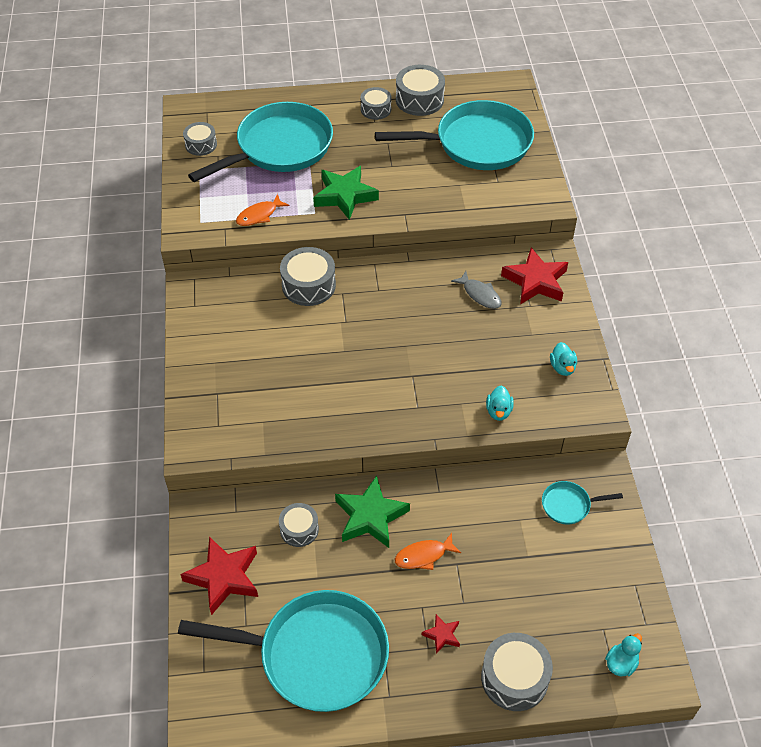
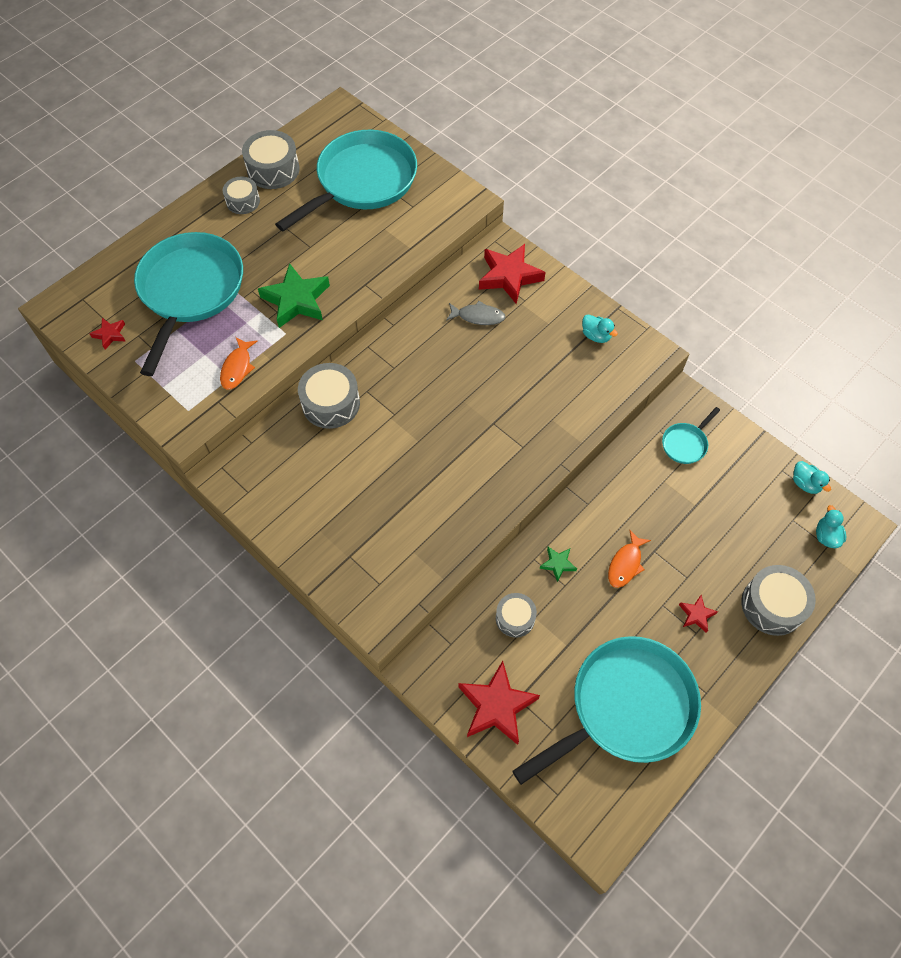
camera: 40 degrees left, 10 degrees up
(201, 145) = (110, 335): grey drum -> red star
(370, 516) = (558, 564): green star -> green star, size x0.49
(498, 411) = (585, 406): turquoise duck -> turquoise duck (805, 483)

